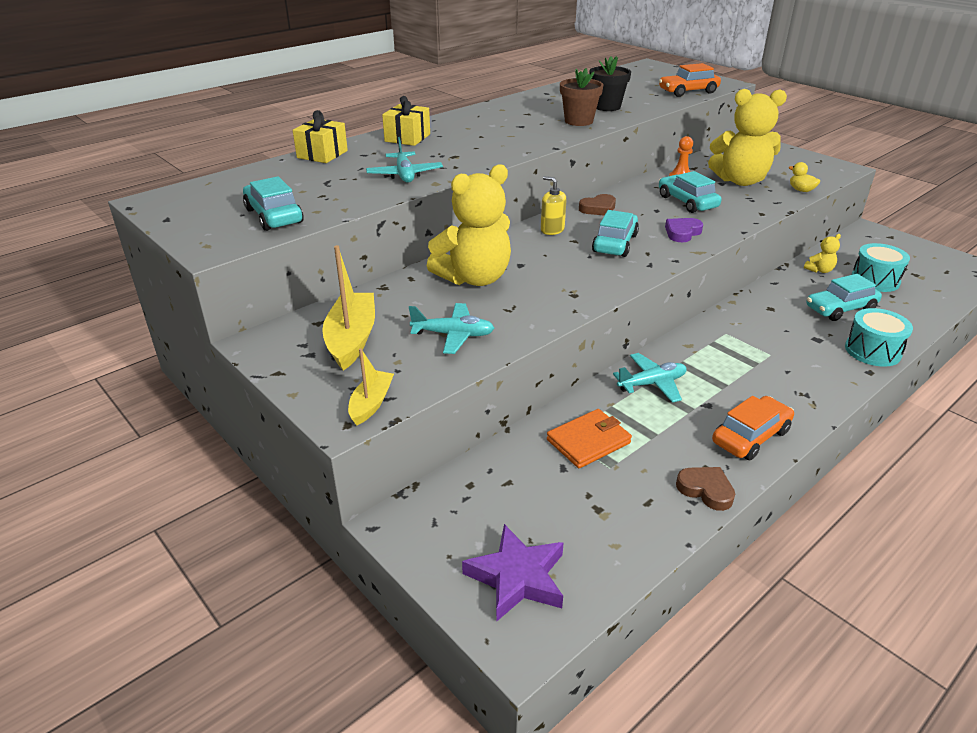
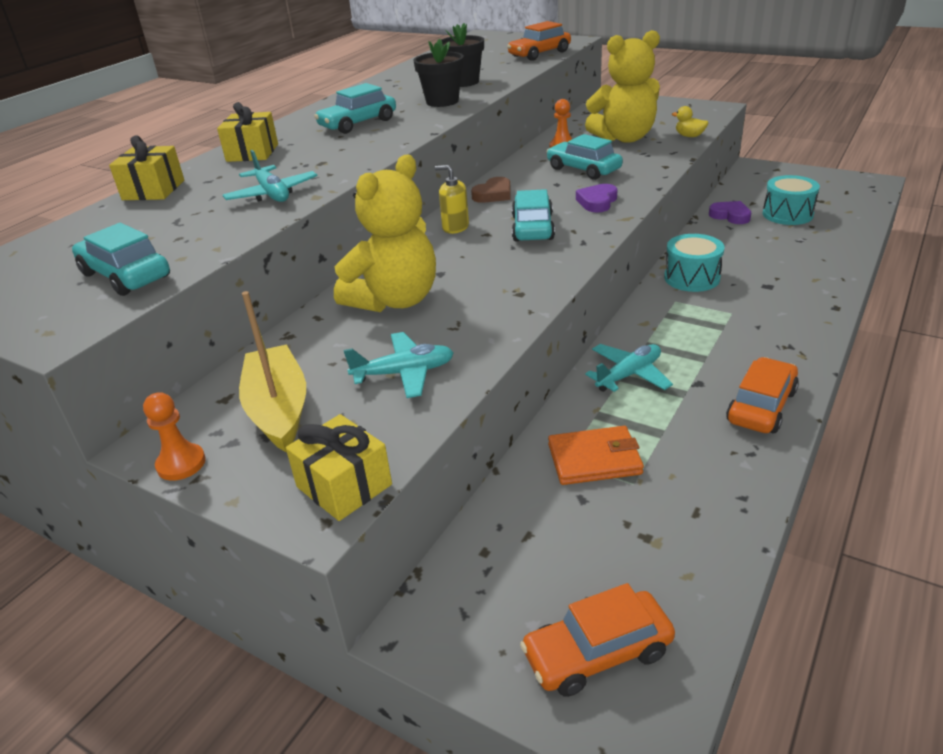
camera: 15 degrees left, 0 degrees up
(270, 360) = (181, 464): none -> orange pawn
(371, 404) = (344, 486): yellow boat -> yellow gift
(517, 577) = (597, 653): purple star -> orange car
(578, 121) = (442, 101): brown flower pot -> black flower pot
(588, 441) = (594, 459): orange wallet -> orange wallet turned 45 degrees clockwise
(706, 490) = (749, 480): brown heart -> none
(819, 270) = (730, 216): yellow teddy bear -> purple heart
(840, 309) = (772, 250): turquoise car -> turquoise car (358, 123)
(872, 351) = (826, 285): turquoise drum -> turquoise drum (691, 278)

